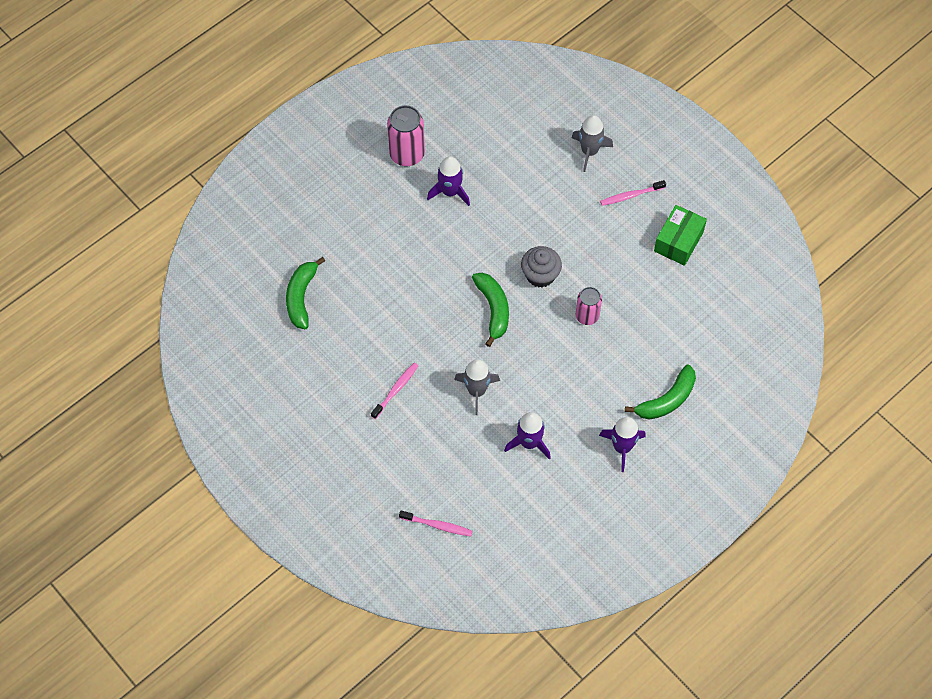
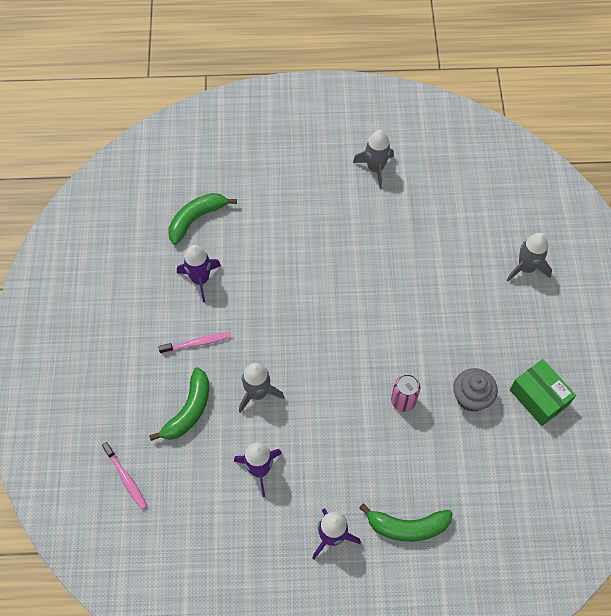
camera: 40 degrees right, 0 degrees up
(407, 154) = (375, 168): pink can -> grey rocket
(450, 192) = (382, 220): purple rocket -> purple rocket (200, 279)
(493, 309) = (331, 337): green banana -> green banana (189, 410)
(540, 275) = (395, 338): grey cupcake -> grey cupcake (471, 397)
(631, 196) = (530, 328): pink toothbrush -> none
(678, 241) = (539, 397): green box -> green box turned 75 degrees clockwise

